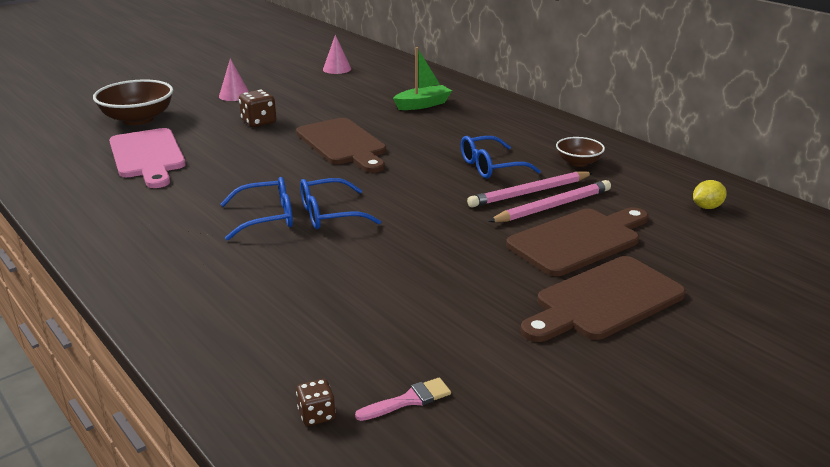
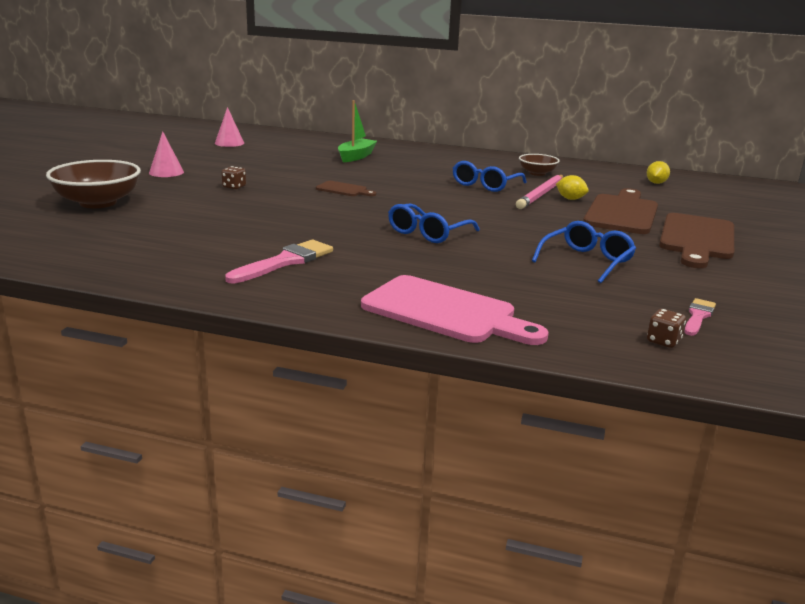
camera: 35 degrees left, 5 degrees down
(148, 156) = (172, 226): pink cutting board -> pink cutting board (445, 312)
(164, 215) = (285, 262): none -> pink brush
(259, 122) = (234, 187): brown dice -> brown dice, size x0.61
(266, 217) = (381, 245): blue glasses -> blue glasses (586, 261)
(343, 144) = (343, 189): brown cutting board -> brown cutting board, size x0.49
(553, 206) = (570, 199): pink pencil -> yellow lemon

